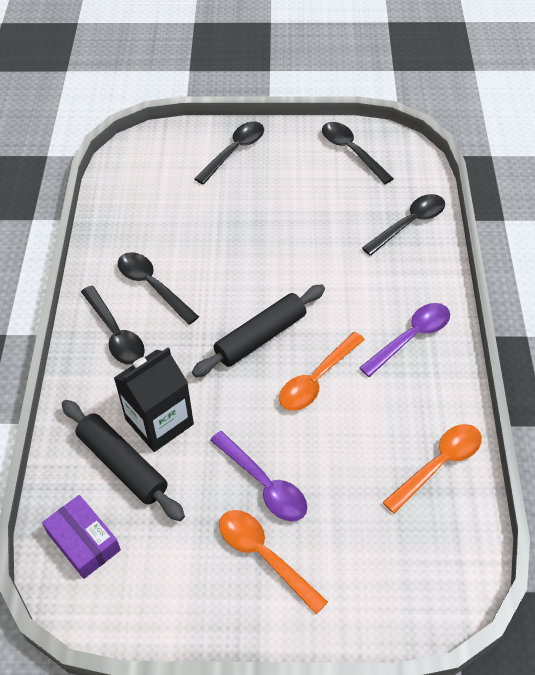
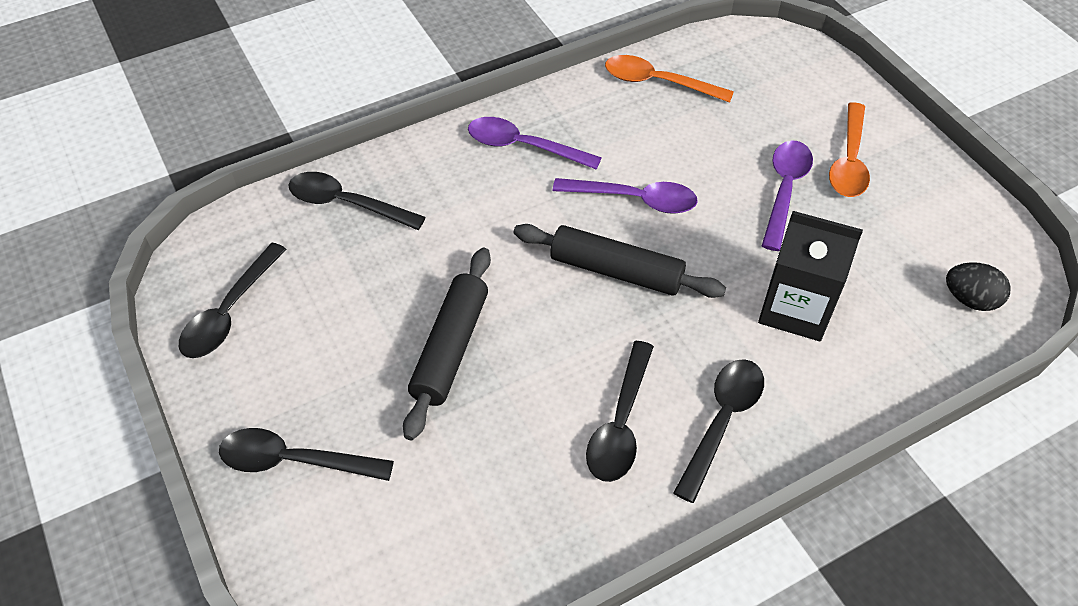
camera: 120 degrees left, 0 degrees up
(84, 541) = (970, 299): purple box -> black egg
(122, 465) = (869, 313): black rolling pin -> black rolling pin (450, 348)
(317, 379) = (634, 199): orange spoon -> purple spoon

